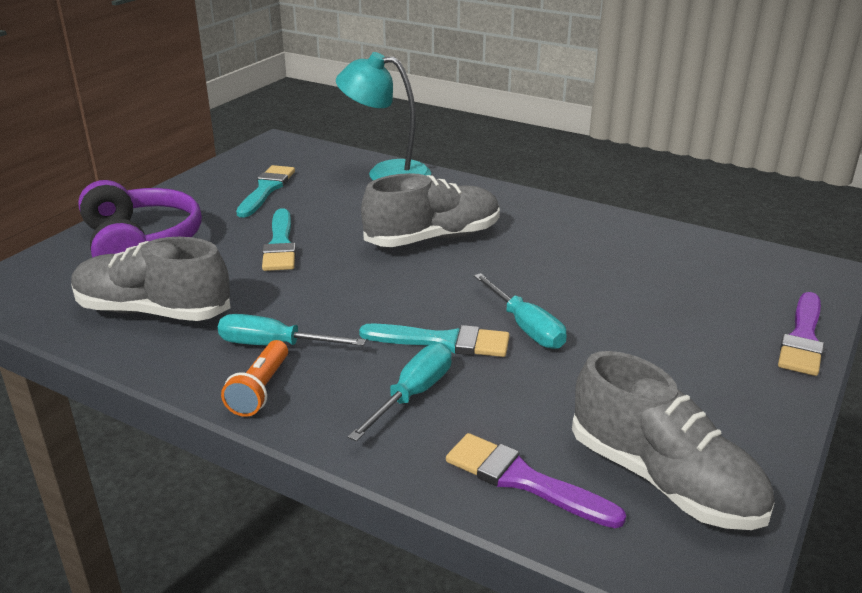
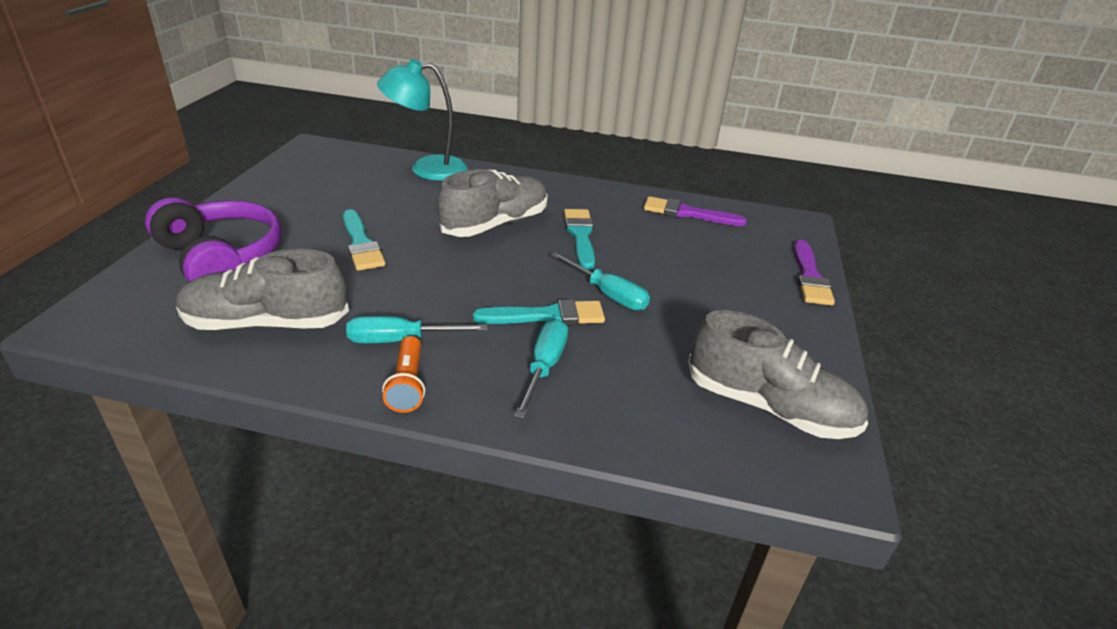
camera: 20 degrees left, 5 degrees up
(266, 189) = (323, 192): turquoise brush -> turquoise brush (580, 236)
(523, 480) = (667, 427): purple brush -> purple brush (687, 213)

